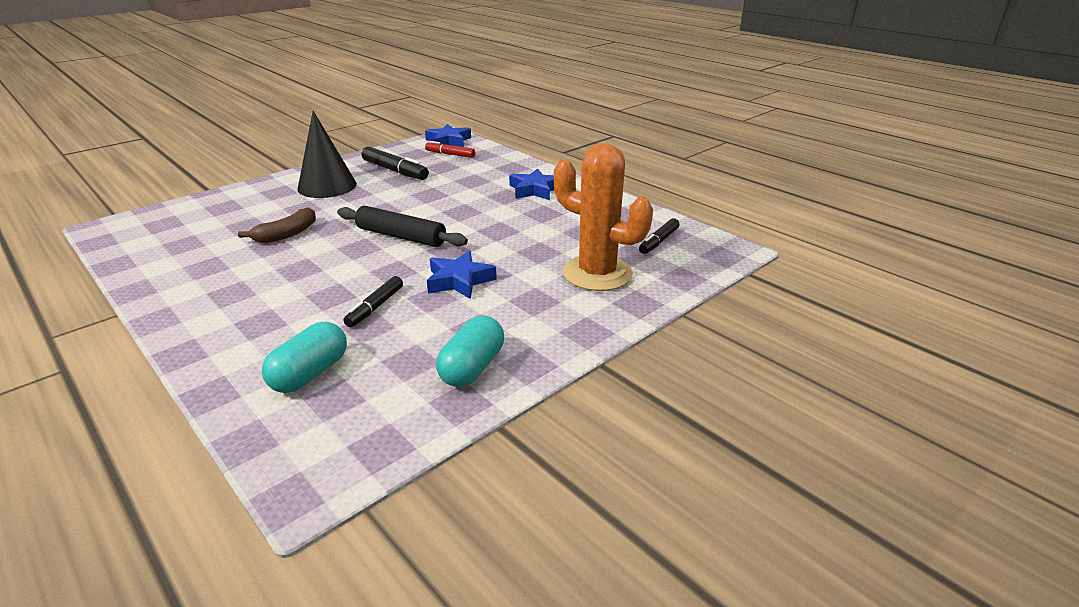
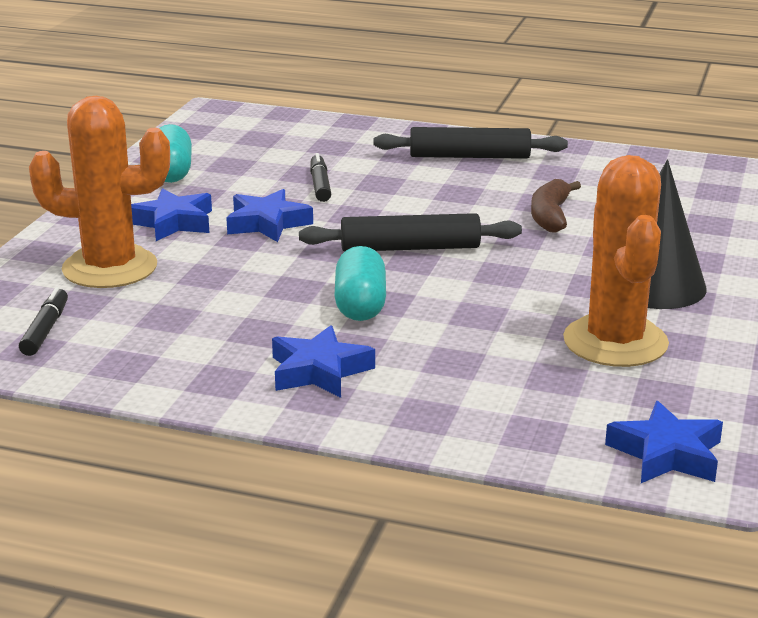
camera: 150 degrees right, 5 degrees down
(222, 302) = (469, 156): none -> black rolling pin
(310, 374) = (300, 142): turquoise capsule -> turquoise capsule (360, 305)
(395, 171) = (615, 342): black marker -> orange cactus
(450, 154) = (593, 412): red marker -> none
(523, 302) = (173, 222): none -> blue star

